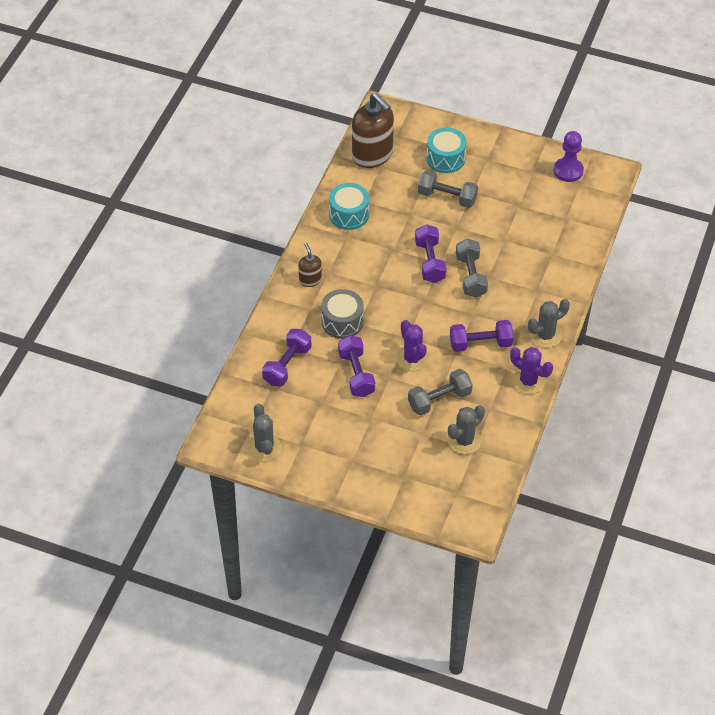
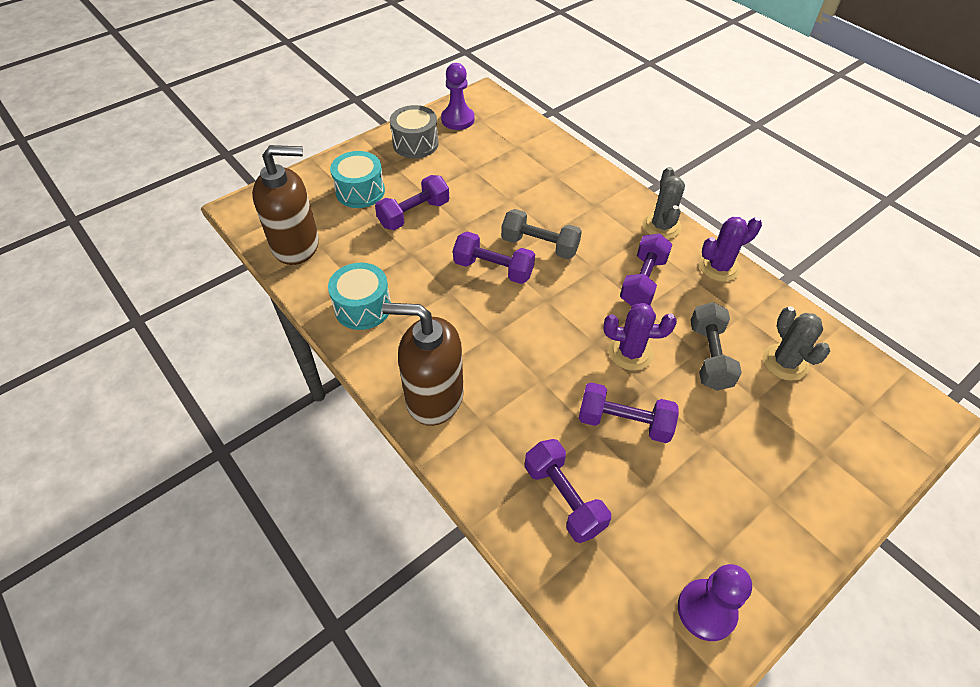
camera: 60 degrees left, 0 degrees up
(264, 448) = (706, 610): grey cactus -> purple pawn
(310, 280) = (434, 397): brown soap dispenser -> brown soap dispenser, size x2.03
(342, 322) = (527, 396): grey drum -> grey drum (415, 143)
(447, 197) = (414, 214): grey dumbbell -> purple dumbbell

